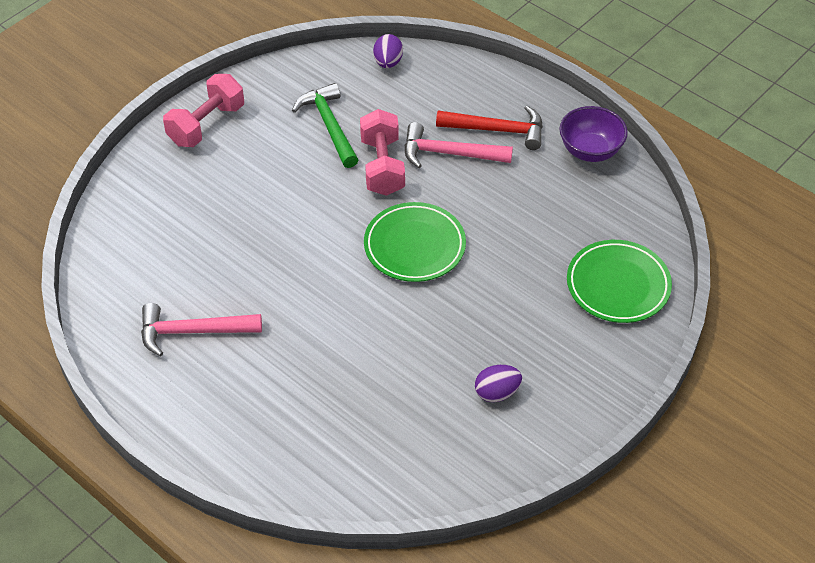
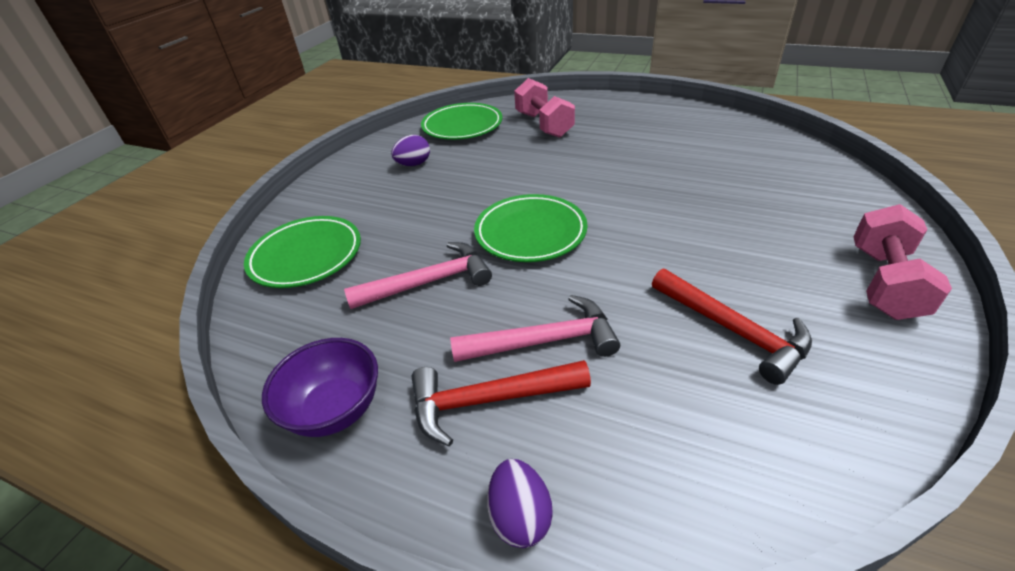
camera: 165 degrees right, 10 degrees down
(192, 332) = (672, 137): pink hammer -> pink hammer (429, 282)
(329, 125) = (733, 330): green hammer -> red hammer
(382, 166) = (620, 298): pink dumbbell -> pink dumbbell (544, 125)
(388, 62) = (749, 483): purple egg -> purple egg (520, 516)
(415, 459) = (462, 126): none -> green plate

